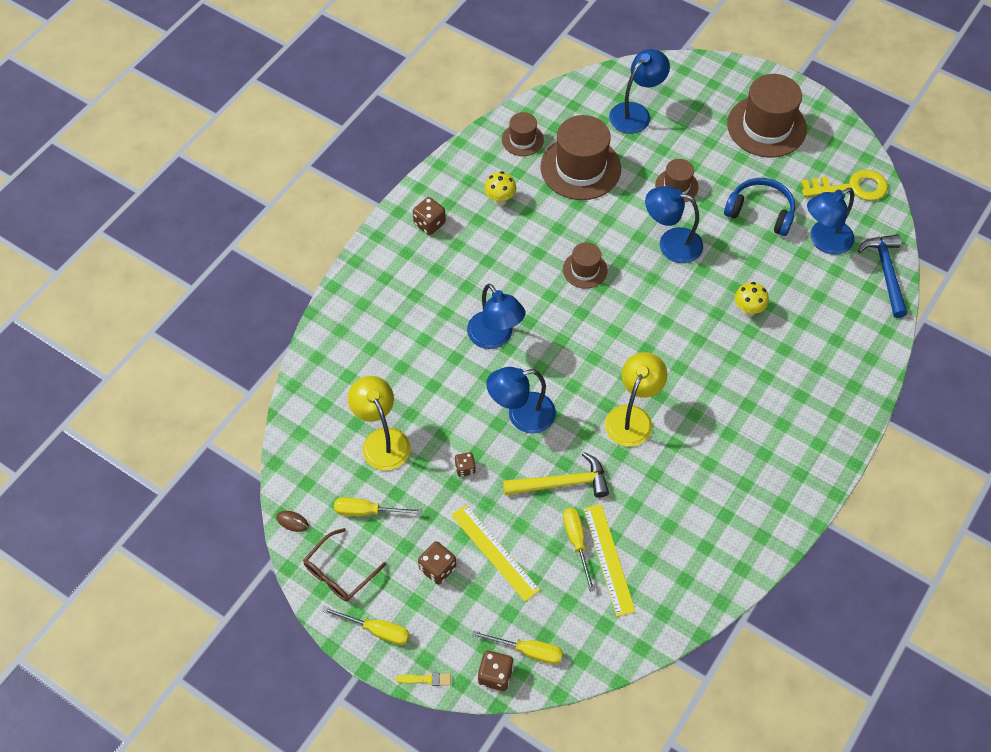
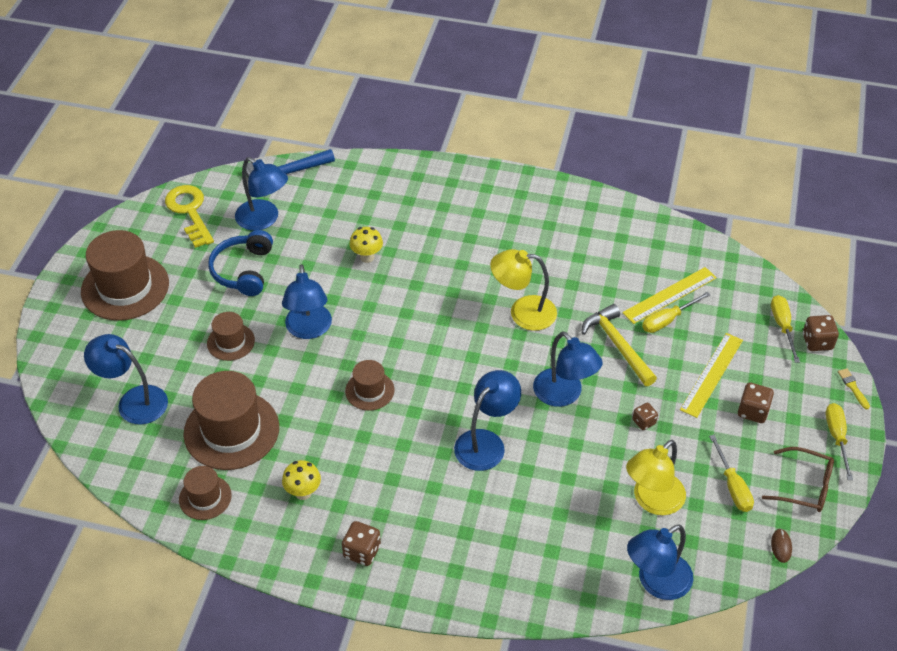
camera: 110 degrees left, 10 degrees down
(307, 411) = (656, 582): none -> blue lamp

